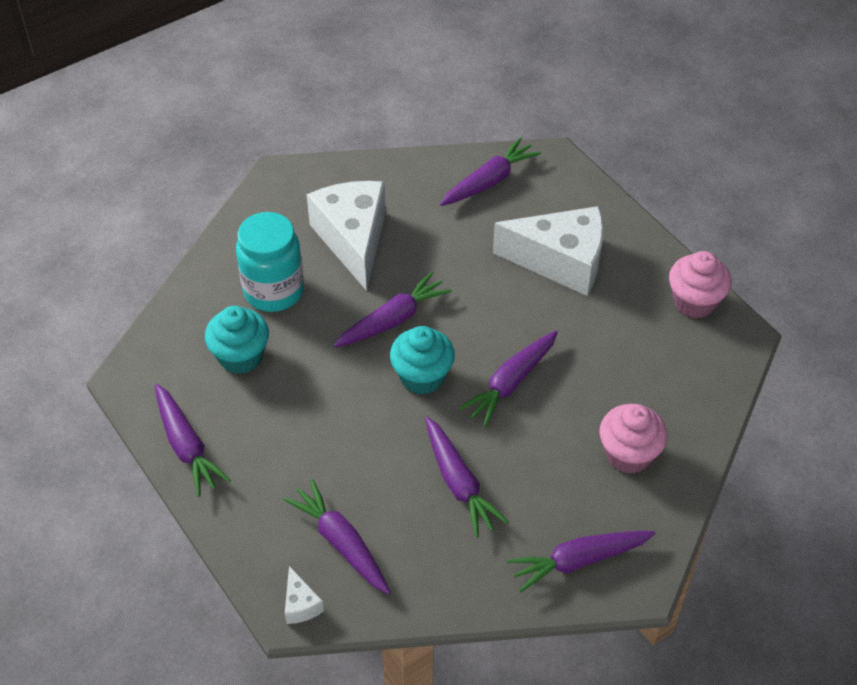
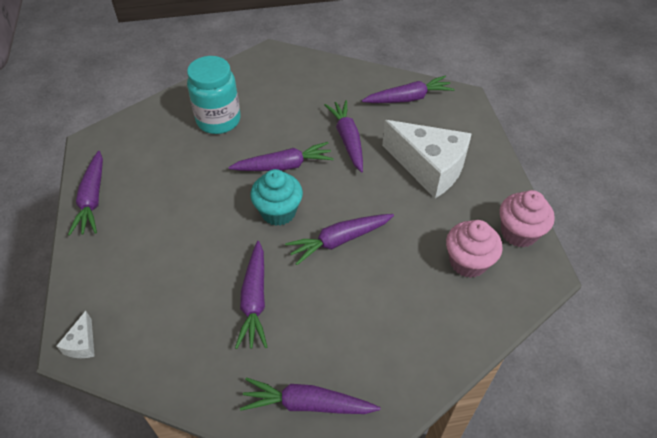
camera: 25 degrees right, 0 degrees up
(241, 356) = (168, 154): turquoise cupcake -> none
(341, 542) = (142, 309): purple carrot -> purple carrot (347, 139)
(353, 239) = (291, 105): white cheese -> none
(628, 454) = (399, 332): pink cupcake -> pink cupcake (468, 262)

